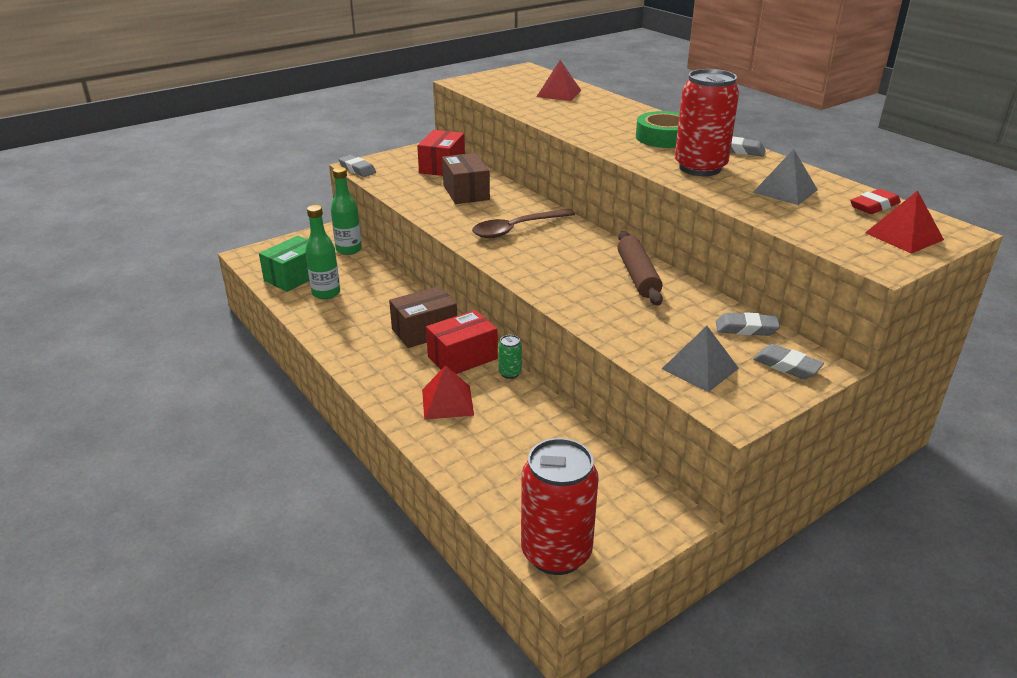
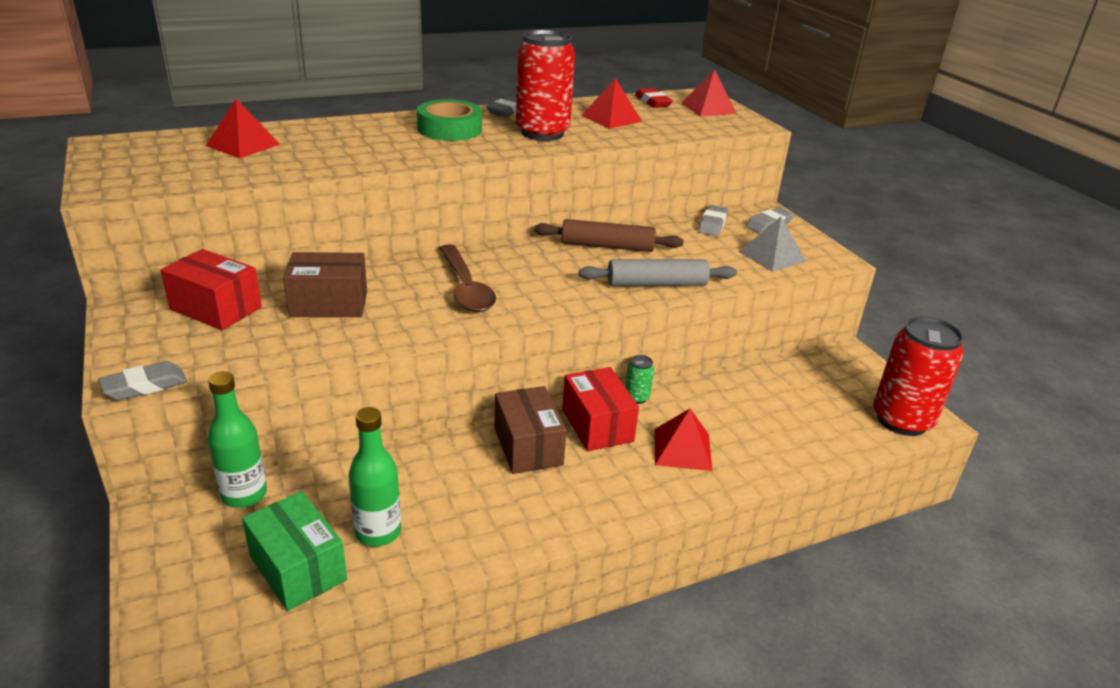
camera: 80 degrees left, 0 degrees up
(582, 305) = (656, 284): none -> grey rolling pin
(785, 191) = (611, 118): grey pyramid -> red pyramid

